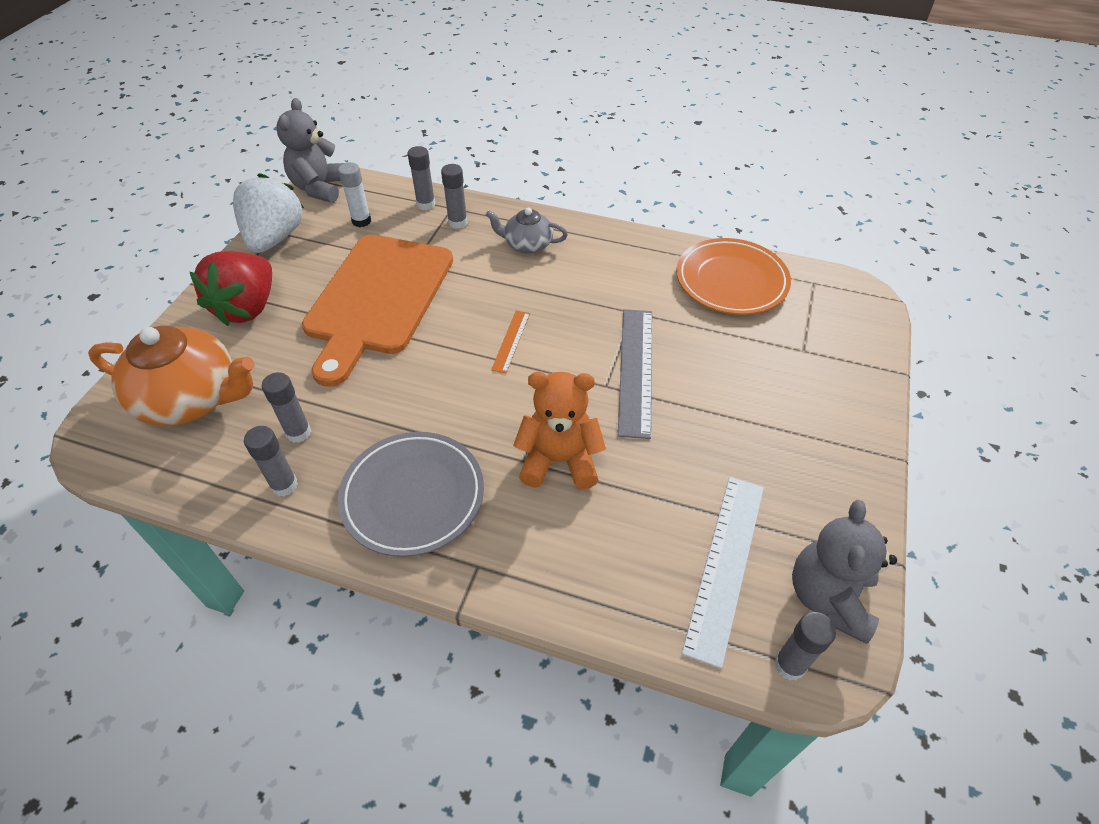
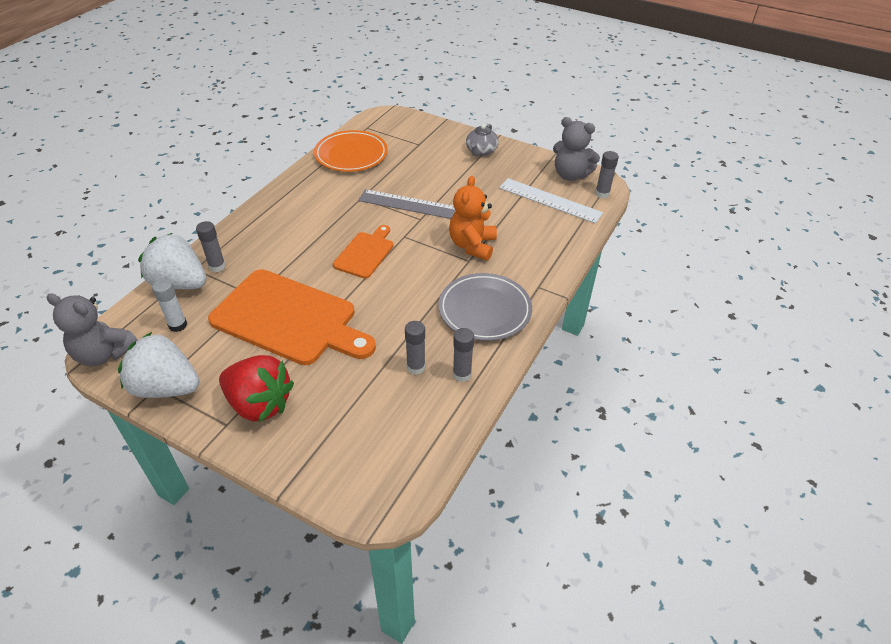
camera: 80 degrees left, 5 degrees down
(192, 398) = (359, 437): orange teapot -> none
(426, 204) = (180, 283): grey glue stick -> white strawberry
(511, 341) = (365, 253): orange ruler -> orange cutting board
(527, 244) = (267, 233): grey teapot -> grey teapot (481, 151)

